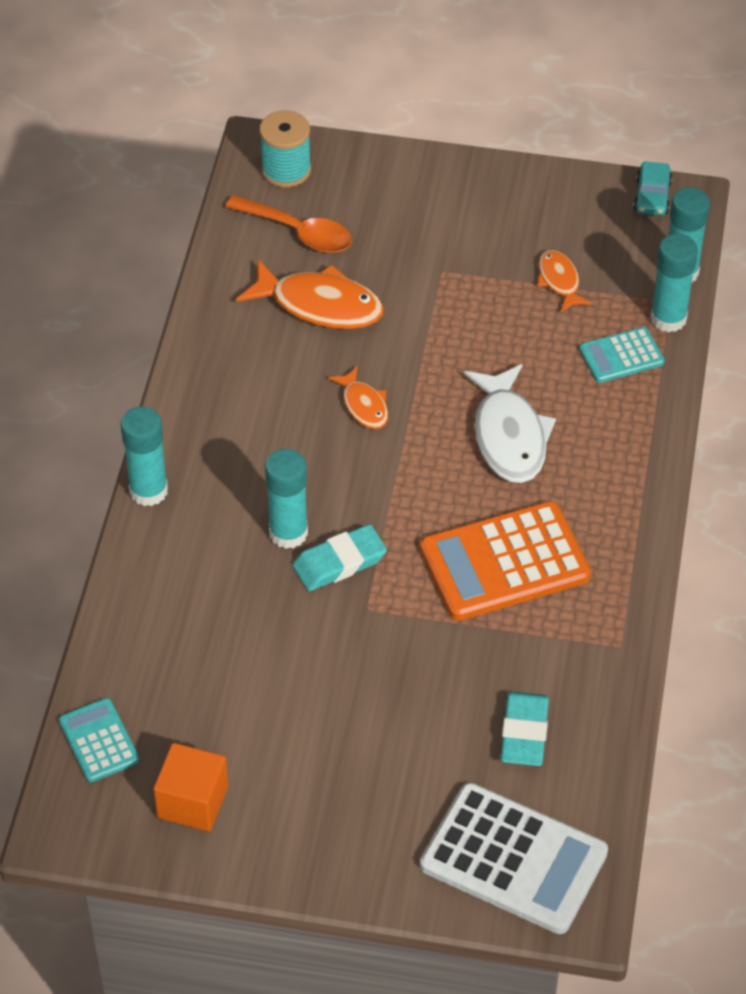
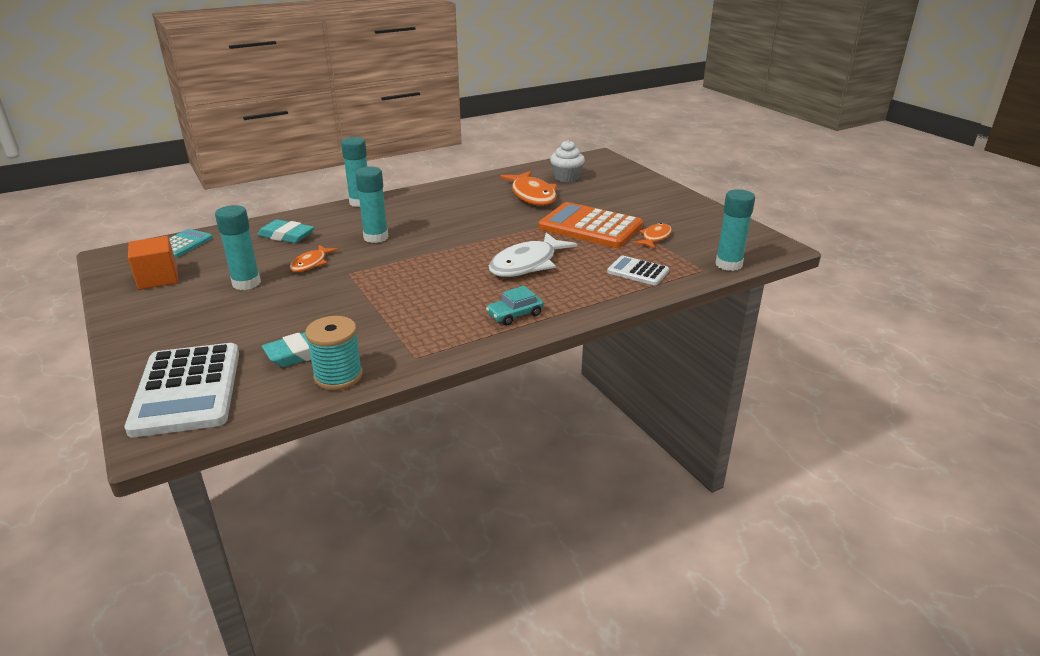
camera: 50 degrees right, 20 degrees down
(286, 170) = (596, 164): turquoise spool -> turquoise spool (338, 376)
(298, 232) = (566, 177): orange spoon -> white cupcake
(339, 562) = (372, 255): turquoise eraser -> turquoise eraser (286, 236)
(363, 405) = (487, 225): orange fish -> orange fish (311, 263)
(504, 562) = (433, 296): orange calculator -> orange calculator (590, 227)
(621, 356) = (638, 271): turquoise calculator -> white calculator
(652, 196) = (760, 238): turquoise car -> turquoise car (515, 314)
(668, 318) = (690, 274): turquoise glue stick -> turquoise glue stick (246, 283)

